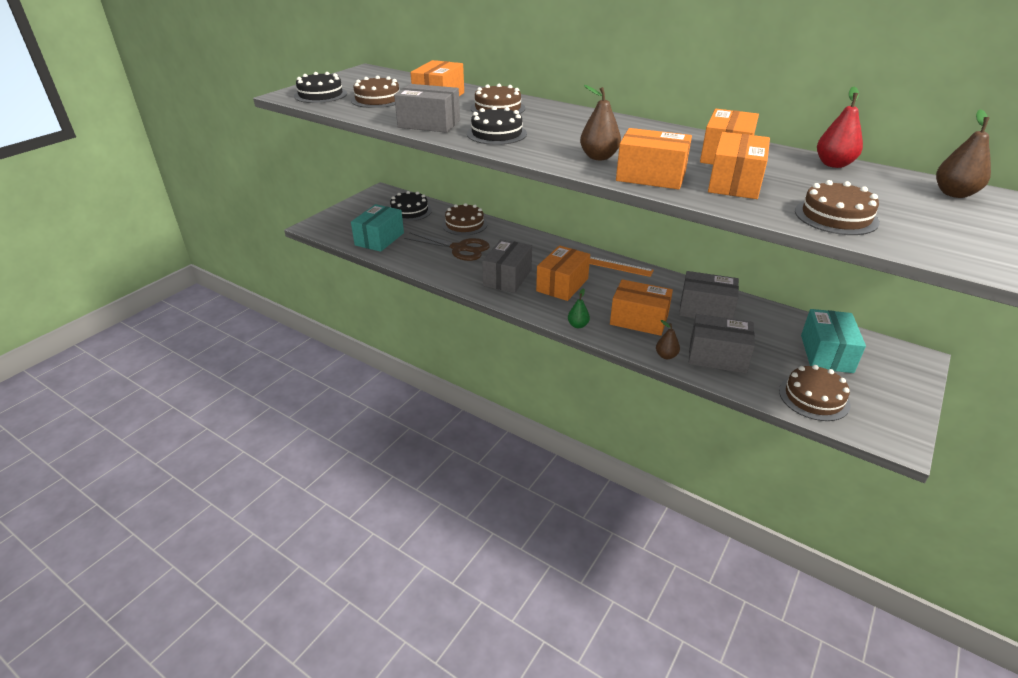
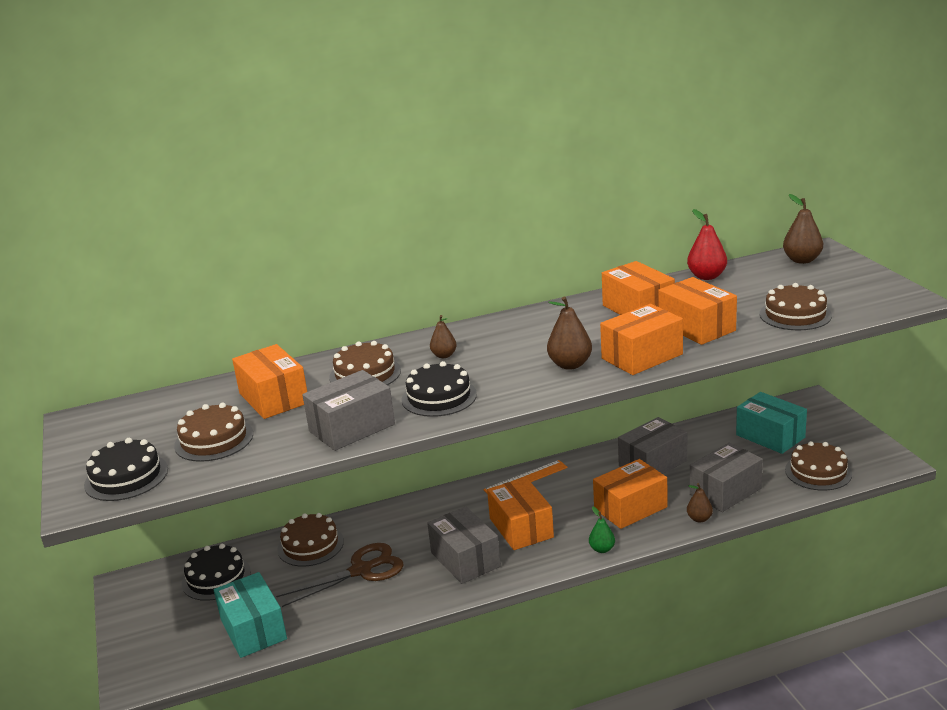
camera: 50 degrees left, 10 degrees down
(552, 120) = (444, 355): none -> brown pear

